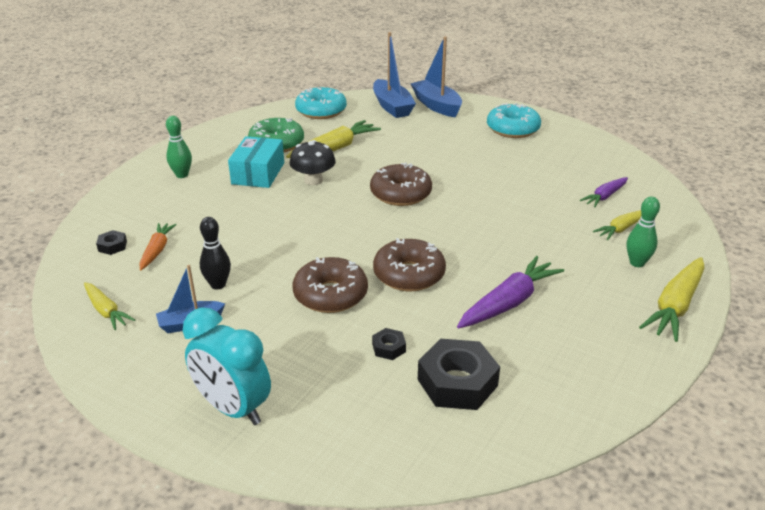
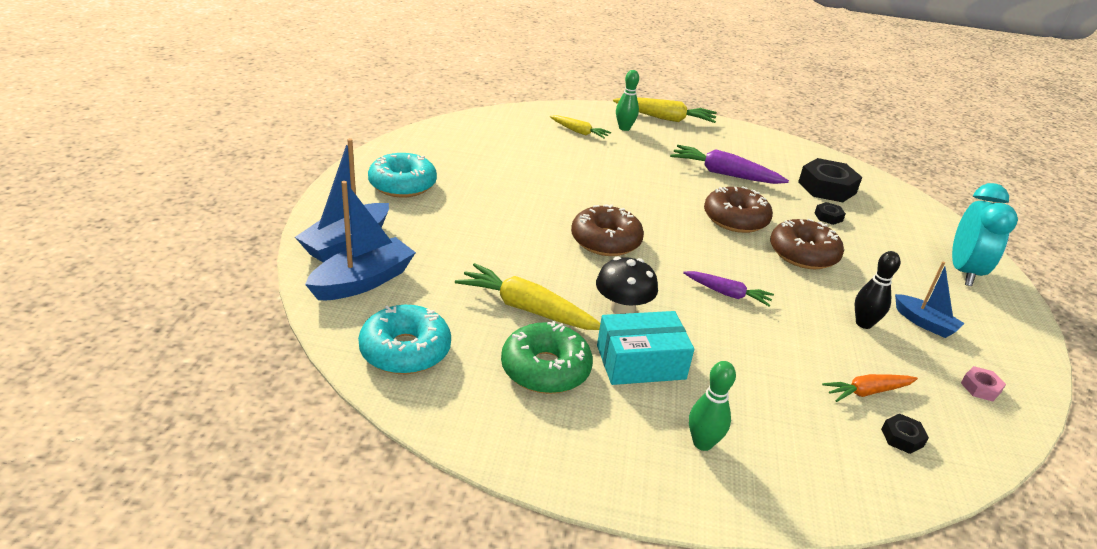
camera: 115 degrees left, 0 degrees up
(106, 311) = (980, 388): yellow carrot -> pink nut
(605, 196) = (529, 137): purple carrot -> purple carrot (727, 293)

